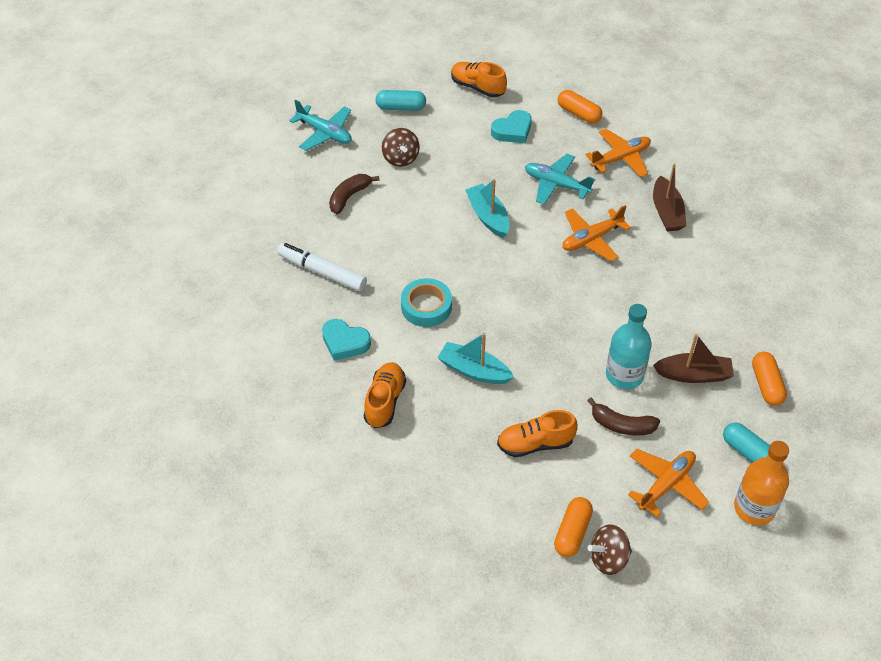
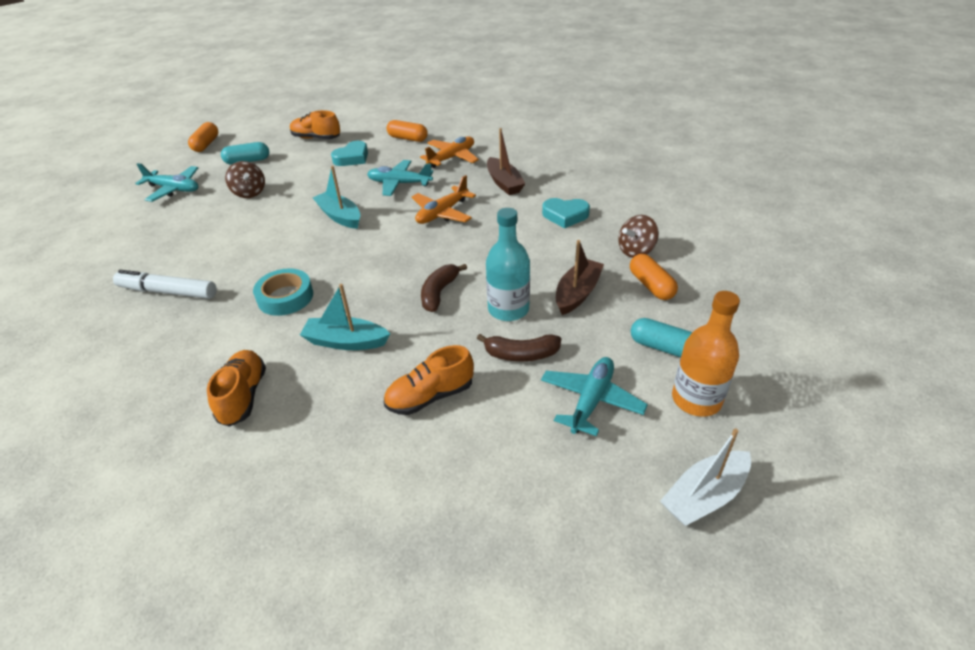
camera: 15 degrees left, 10 degrees down
(345, 342) = (193, 349): turquoise heart -> turquoise heart (565, 216)
(349, 197) = (198, 228): brown banana -> brown banana (439, 293)
(572, 532) = (500, 484): orange capsule -> orange capsule (206, 144)
(608, 558) = (554, 503): brown spinning top -> brown spinning top (636, 251)
(666, 484) = (591, 400): orange plane -> turquoise plane
(693, 375) = (577, 293): brown boat -> brown boat turned 45 degrees counterclockwise
(723, 585) = (704, 496): none -> white boat

